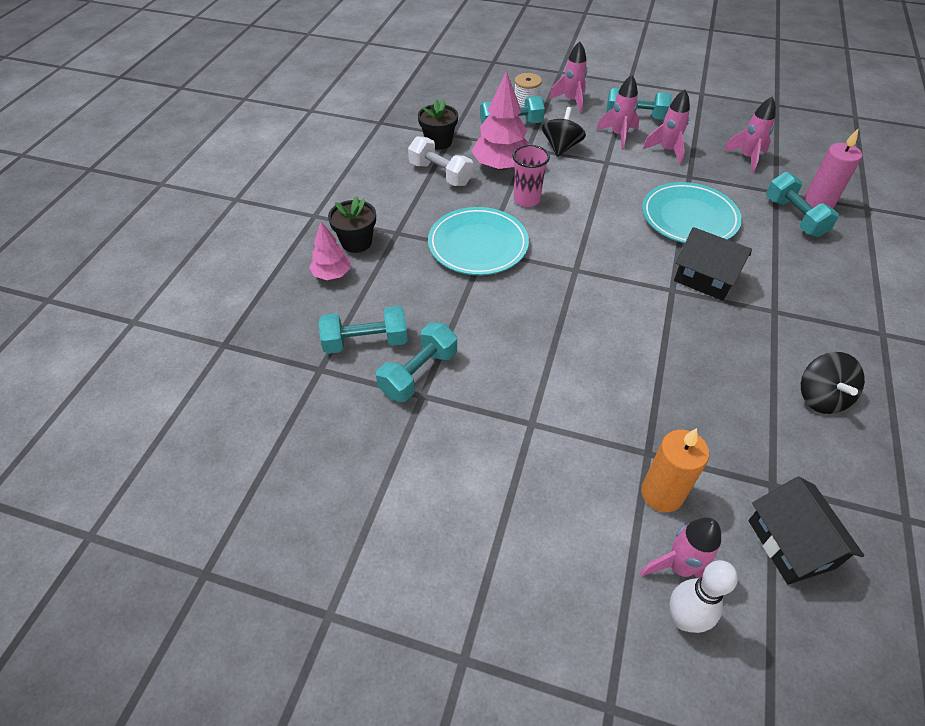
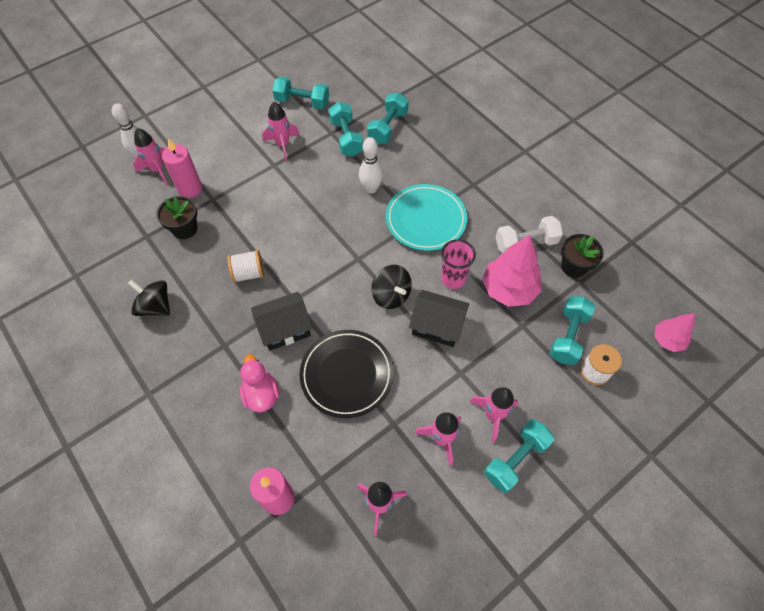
camera: 125 degrees right, 10 degrees up
(332, 274) = (456, 136): pink tree -> pink tree (667, 340)
(356, 242) = (479, 160): black flower pot -> black flower pot (185, 228)
(478, 306) = (371, 189): none -> white bowling pin
(561, 147) = (506, 352): black spinning top -> black spinning top (391, 295)
(571, 101) = (581, 420): pink rocket -> pink rocket (282, 145)
(662, 493) = (190, 189): orange candle -> pink candle
(689, 218) = (347, 375): turquoise plate -> black plate
(690, 343) = (248, 273): none -> white spool
(773, 258) = (261, 394): none -> pink duck
(791, 544) = (120, 218): black house -> black house (437, 326)
(794, 217) = (282, 459): turquoise dumbbell -> turquoise dumbbell (302, 102)

